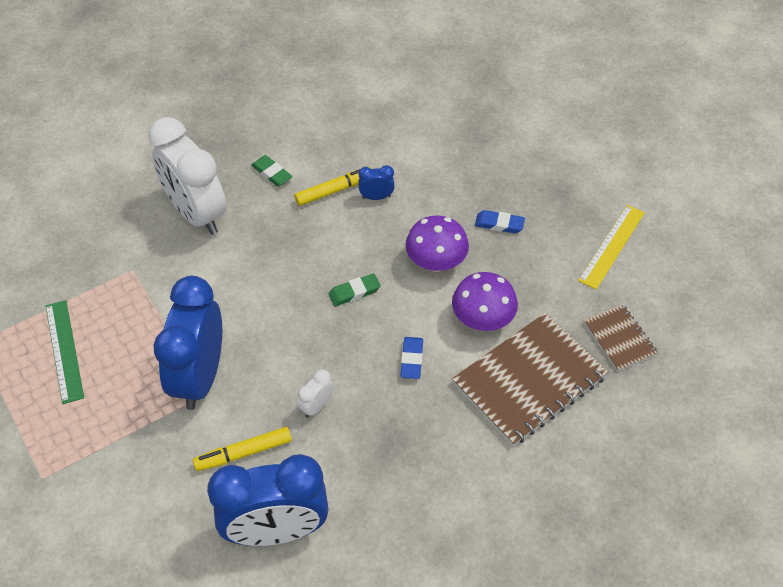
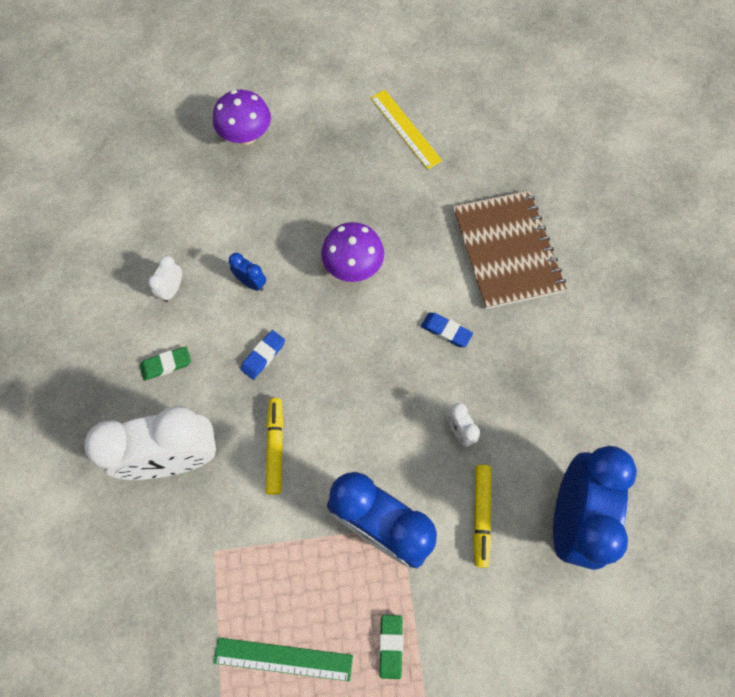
camera: 65 degrees left, 15 degrees up
(334, 190) = (222, 316): yellow marker -> yellow marker (275, 447)
(340, 148) = (172, 289): none -> white clock
(354, 292) = (351, 348): green eraser -> green eraser (391, 646)
(376, 197) = (251, 283): blue clock -> blue clock turned 105 degrees clockwise
(482, 320) = (431, 257): purple mushroom -> purple mushroom (246, 136)
(499, 224) = (338, 198): blue eraser -> blue eraser (263, 356)
(619, 338) = (496, 169): brown notebook -> none

